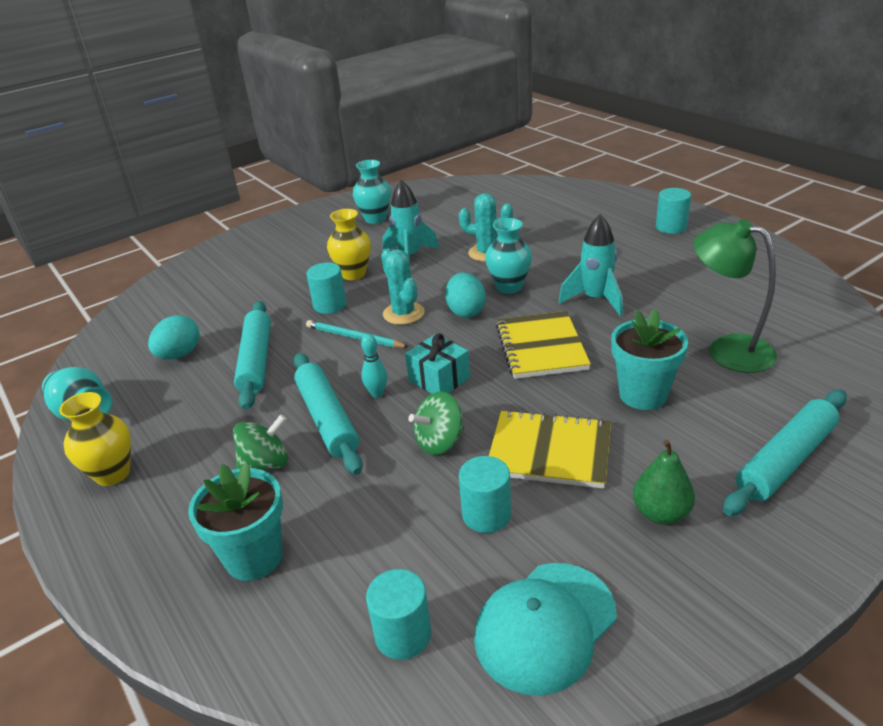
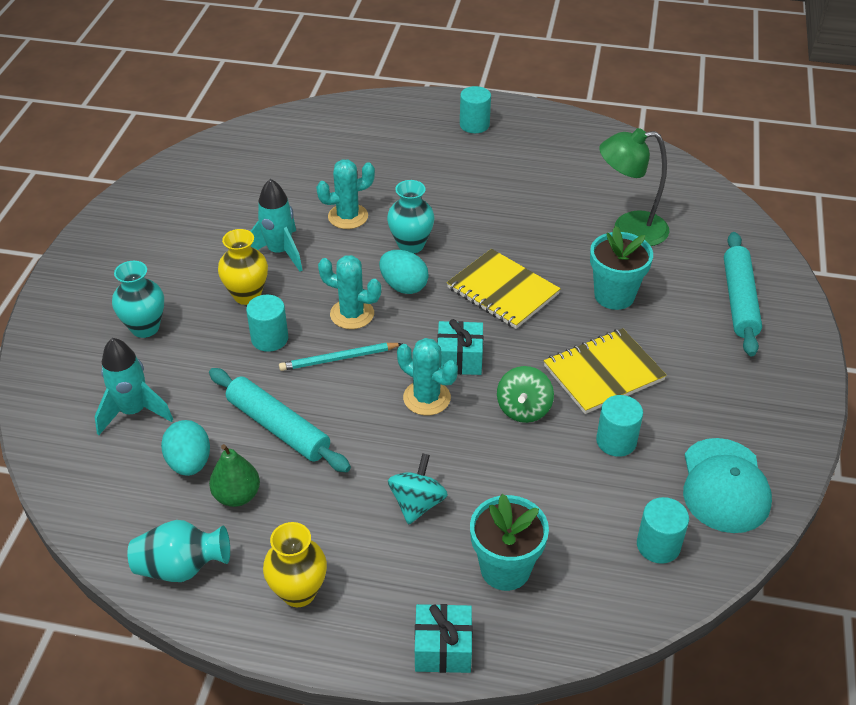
camera: 45 degrees left, 10 degrees up
(128, 585) = (443, 649): none -> turquoise gift
(266, 464) = (417, 503): green spinning top -> turquoise spinning top
(327, 419) = (416, 441): turquoise rolling pin -> none
(375, 219) = (181, 221): turquoise vase -> turquoise vase (145, 327)
(377, 393) = (427, 398): turquoise bowling pin -> turquoise cactus
(595, 299) = (494, 226): turquoise rocket -> turquoise rocket (134, 412)
(661, 513) = (710, 377): green pear -> green pear (237, 495)

